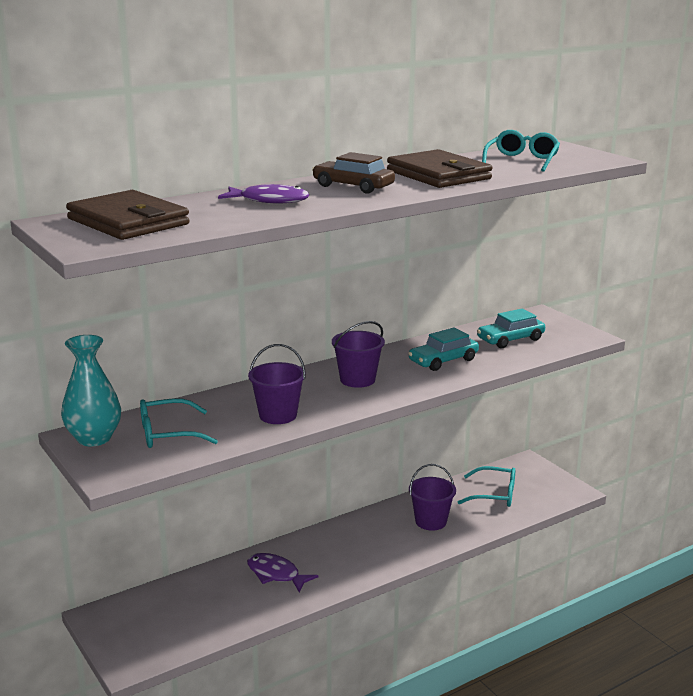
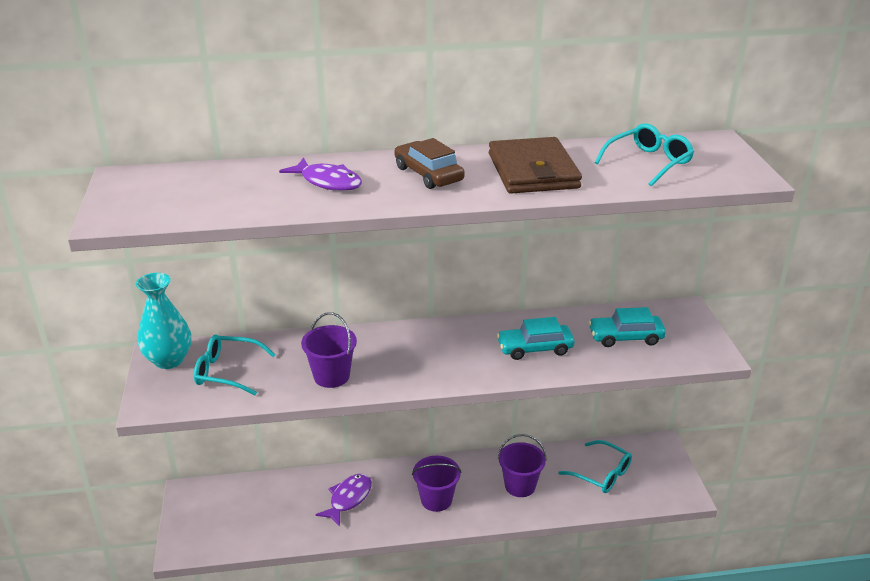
camera: 25 degrees right, 10 degrees up
(128, 222) = (178, 189): brown wallet -> none
(276, 574) = (348, 499): purple fish -> purple fish turned 60 degrees clockwise
(357, 380) = (435, 351): purple bucket -> purple bucket (436, 499)

